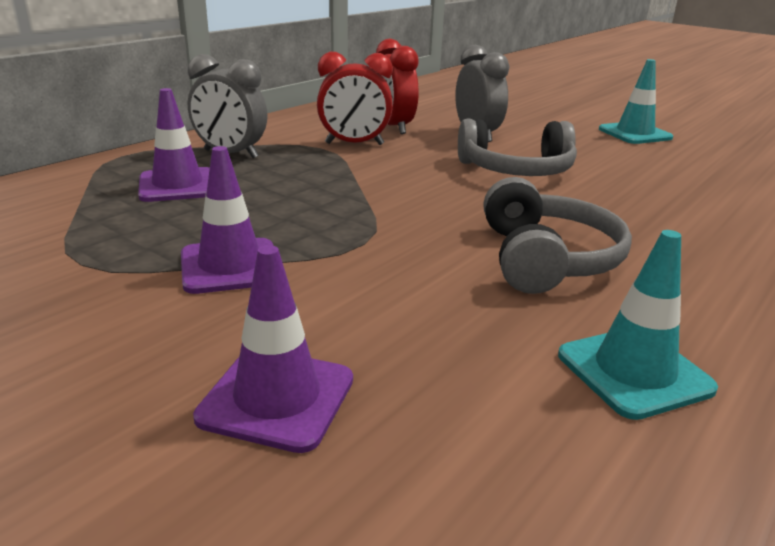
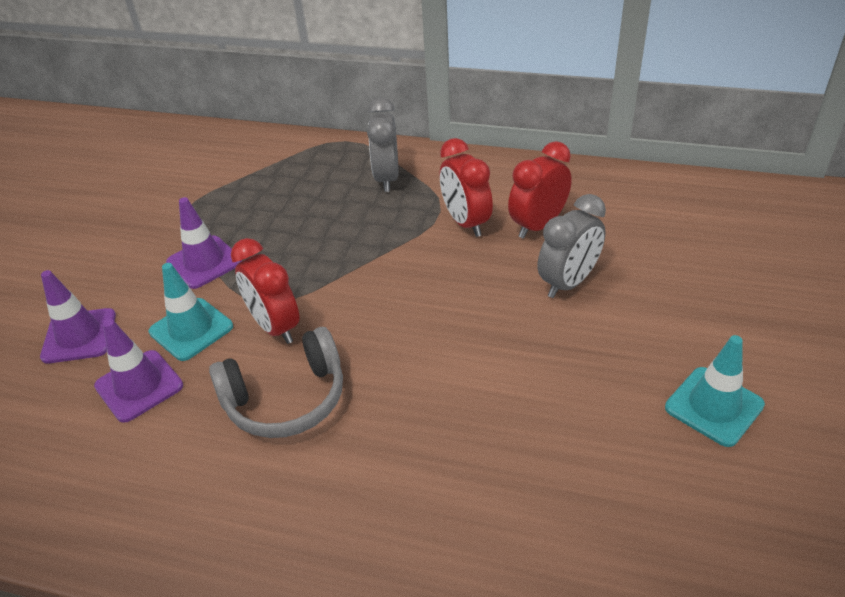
camera: 70 degrees right, 15 degrees up
(178, 185) = (310, 187): purple traffic cone -> purple traffic cone (139, 386)
(418, 245) = (275, 327): none -> red clock
(516, 170) = (479, 337): grey headphones -> none
(634, 372) = (141, 473): turquoise traffic cone -> turquoise traffic cone (191, 329)

